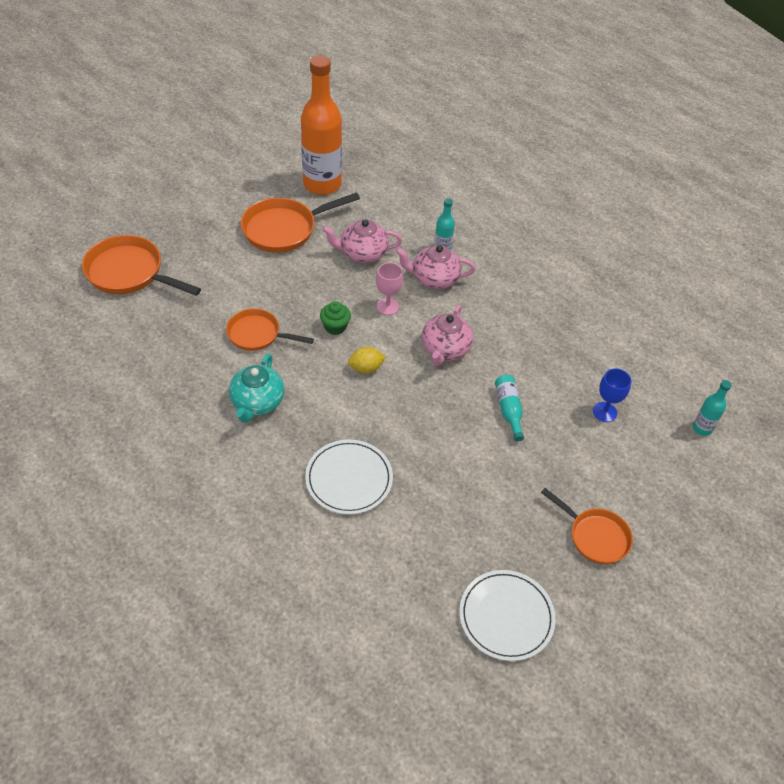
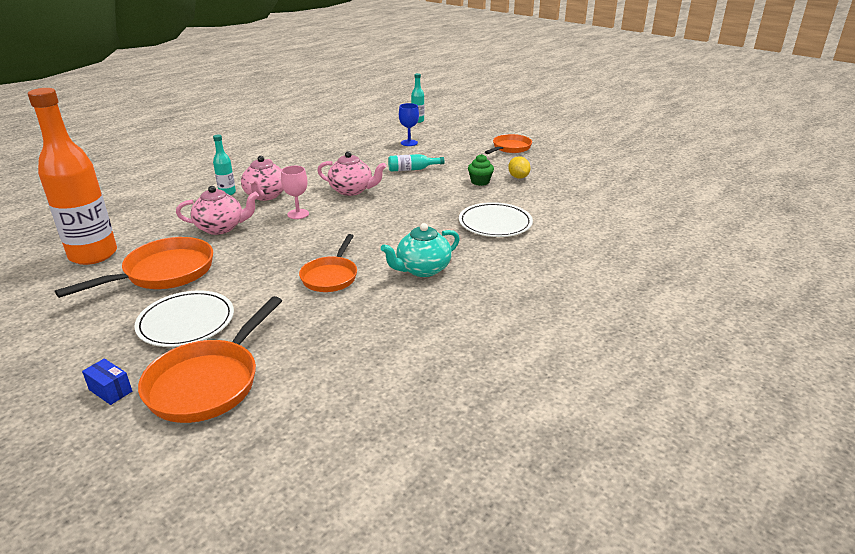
camera: 90 degrees left, 20 degrees down
(136, 228) = (110, 390): none -> blue box
(257, 402) = (422, 269): turquoise teapot -> turquoise teapot turned 135 degrees clockwise
(284, 229) = (164, 273): orange pan -> orange pan turned 105 degrees counterclockwise
(335, 327) = (322, 237): green cupcake -> green cupcake (480, 182)
(362, 254) = (221, 228): pink teapot -> pink teapot turned 90 degrees counterclockwise
(366, 368) = (374, 221): yellow lemon -> yellow lemon (518, 177)
(506, 616) = (581, 171): white plate -> white plate (186, 322)

